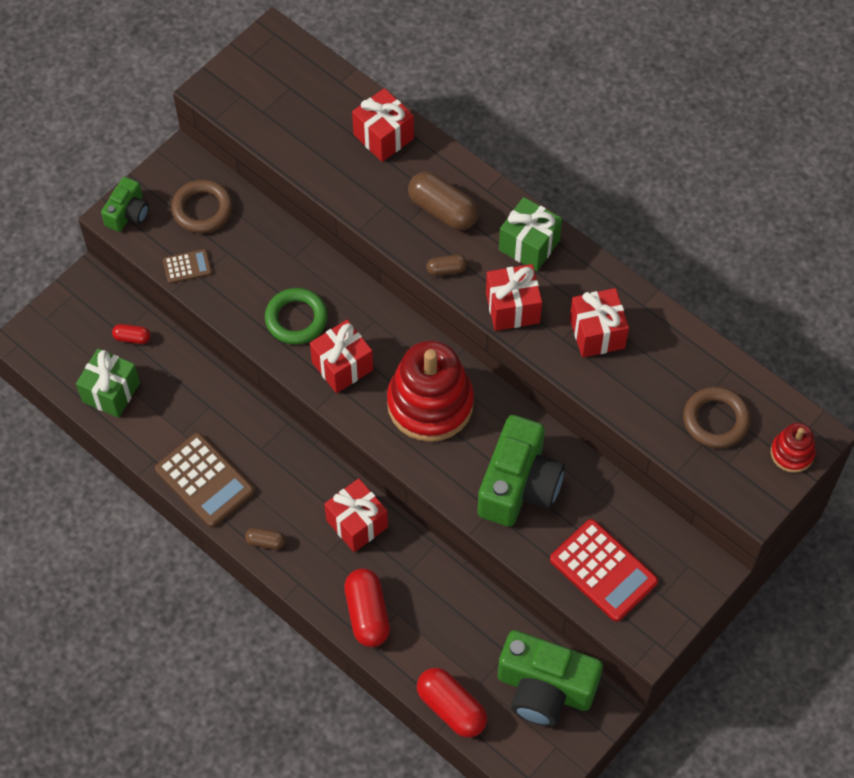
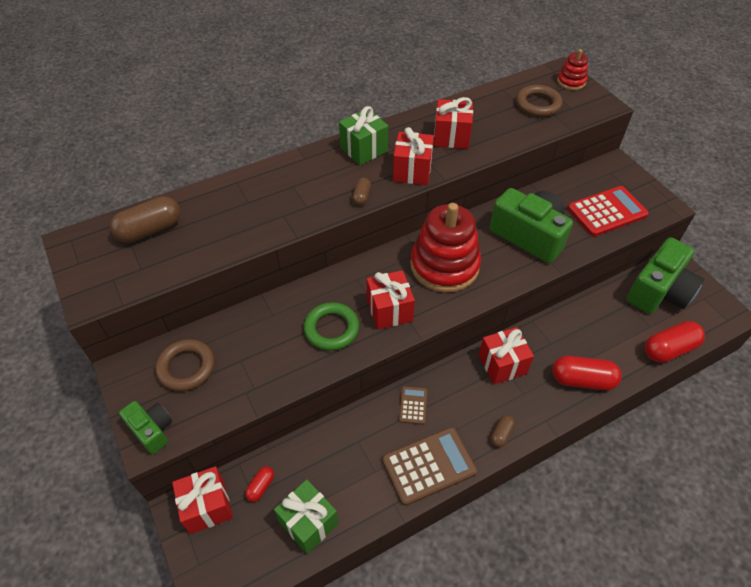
camera: 70 degrees left, 10 degrees down
(187, 267) = (237, 396): brown calculator -> brown calculator (413, 405)
(383, 137) = (220, 200): red gift -> red gift (207, 507)
(442, 210) = (308, 185): brown capsule -> brown capsule (150, 230)

